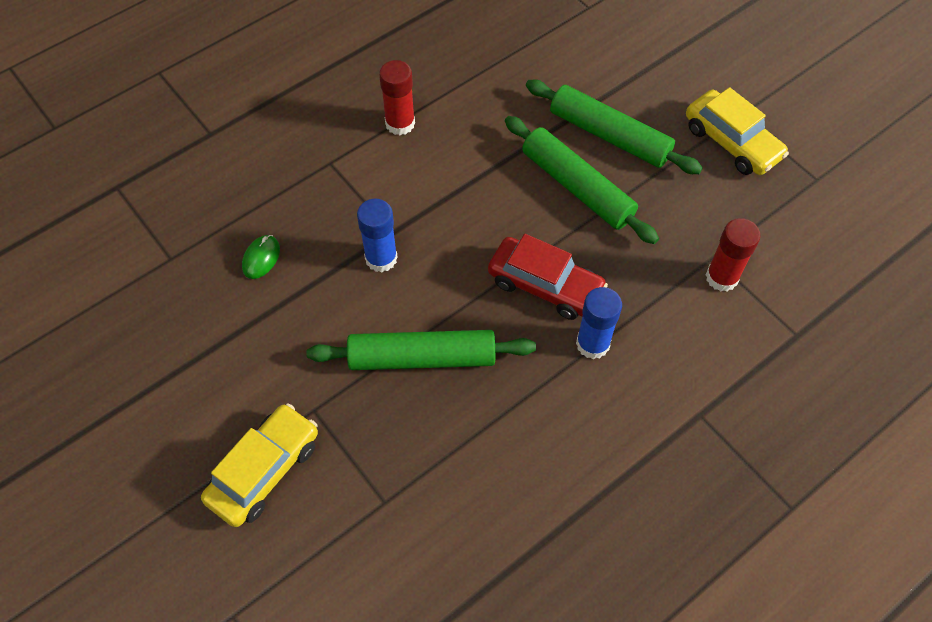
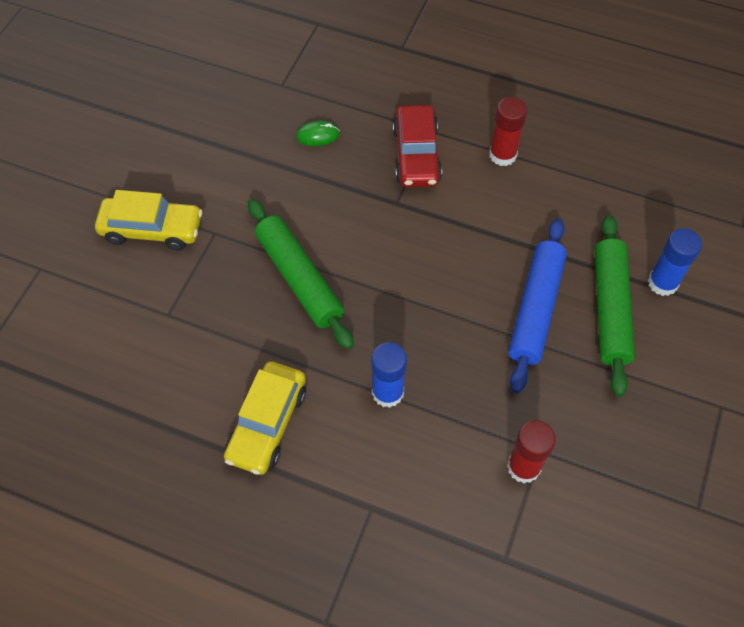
camera: 60 degrees right, 0 degrees up
(381, 258) = (368, 208): blue glue stick -> blue glue stick (662, 283)
(545, 285) = (420, 331): red car -> red car (416, 155)
(577, 187) = (535, 309): green rolling pin -> blue rolling pin
(732, 142) = (683, 412): yellow car -> yellow car (267, 423)

